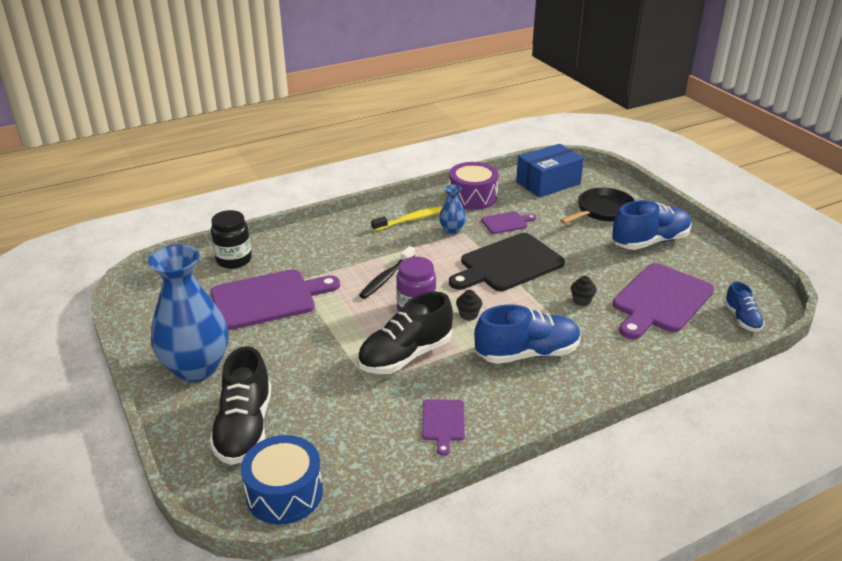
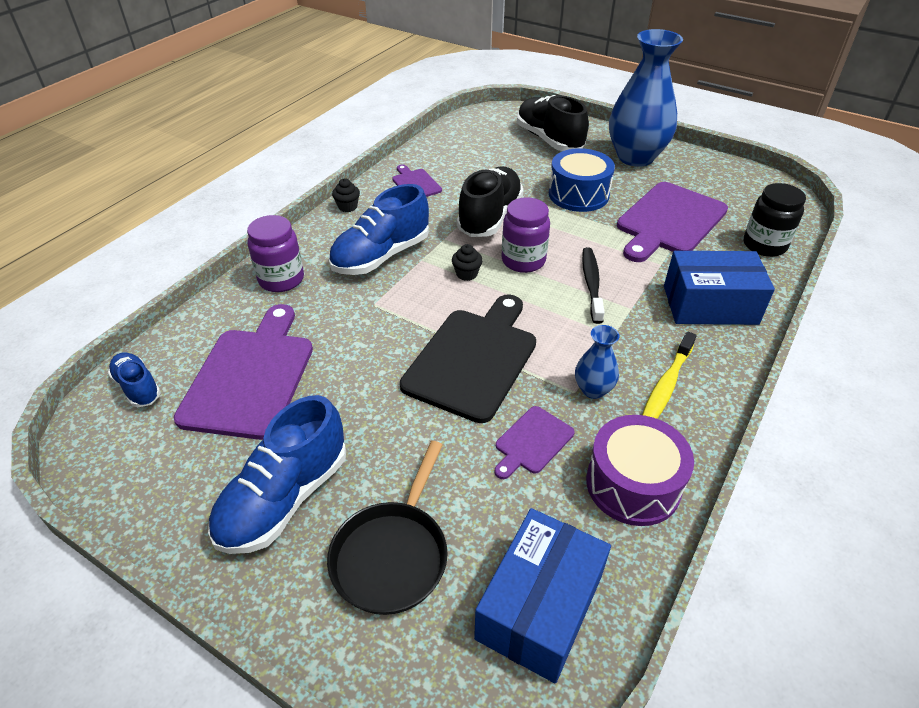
camera: 150 degrees right, 10 degrees up
(284, 493) = (482, 123): blue drum -> blue drum (578, 194)
(329, 242) = (710, 305): none -> blue box
(582, 301) = (352, 338): black cupcake -> black cupcake (347, 207)
(622, 362) = (281, 279): none -> purple jar

